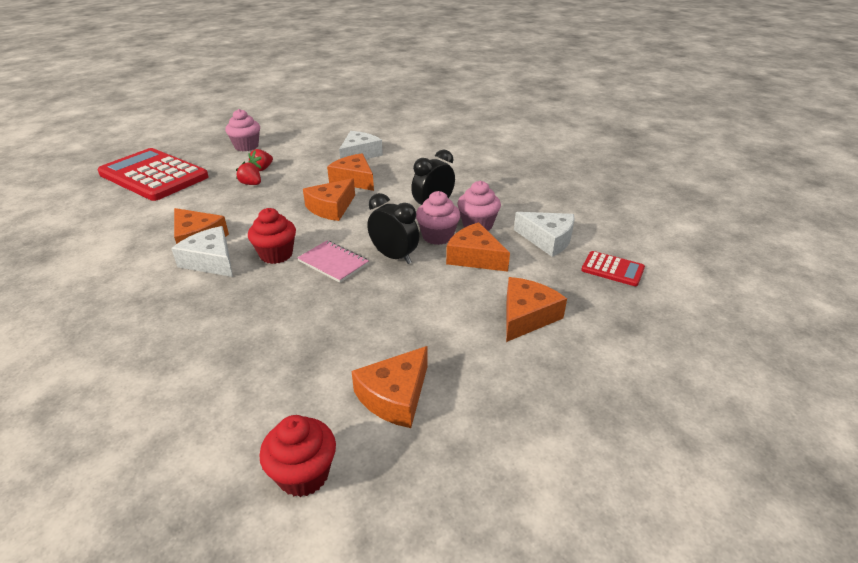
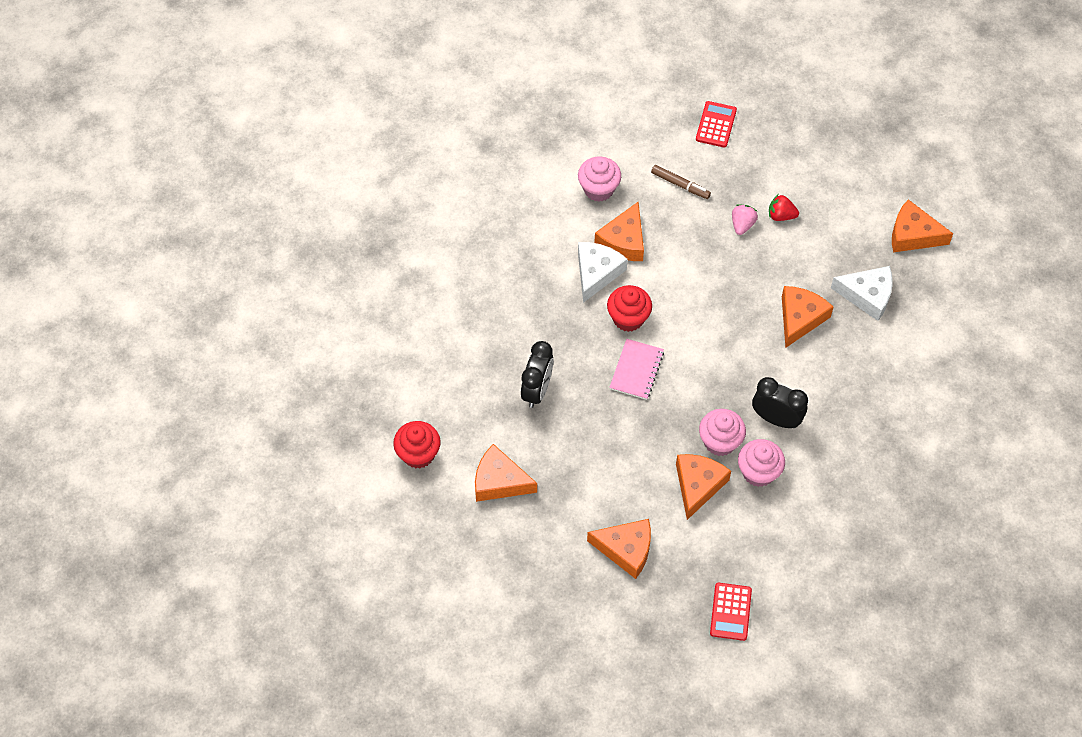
camera: 70 degrees right, 25 degrees up
(154, 175) = (716, 125): red calculator -> red calculator, size x0.44
(182, 201) = (680, 185): none -> brown marker
(246, 146) = (827, 168): pink cupcake -> pink cupcake (598, 189)
(251, 184) = (742, 225): red strawberry -> pink strawberry
(331, 208) = (730, 324): orange cheese -> orange cheese (913, 235)
(394, 257) = (668, 416): black clock -> black clock (537, 390)
(547, 240) = (759, 544): white cheese -> none

